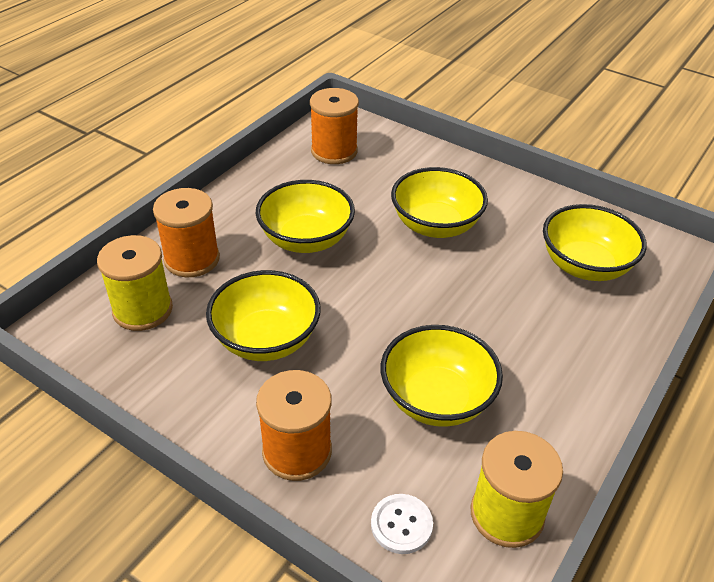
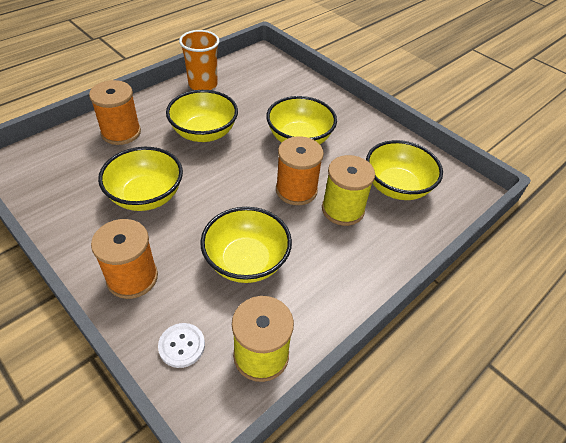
camera: 10 degrees right, 5 degrees up
(143, 310) = (73, 160): yellow spool -> yellow spool (343, 209)
(275, 173) = (203, 84): none -> orange cup
(334, 151) = (250, 76): orange spool -> orange spool (296, 190)

